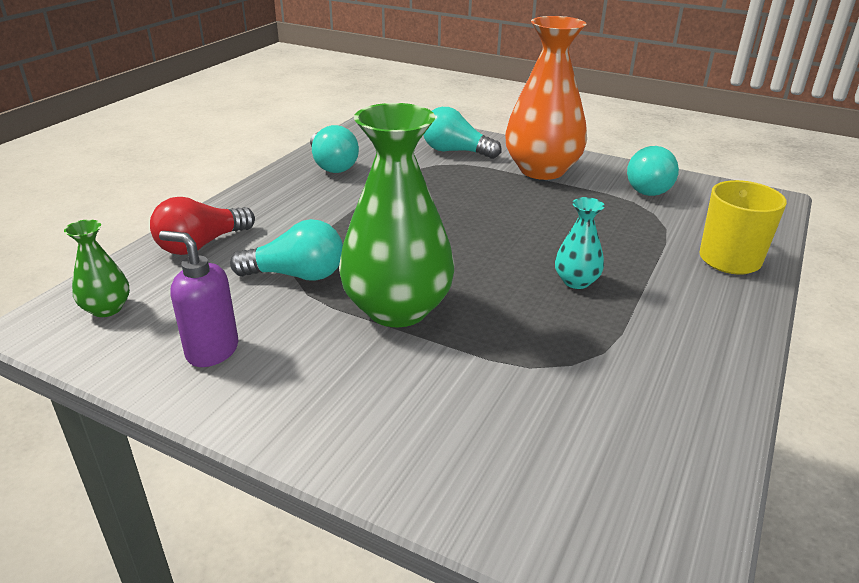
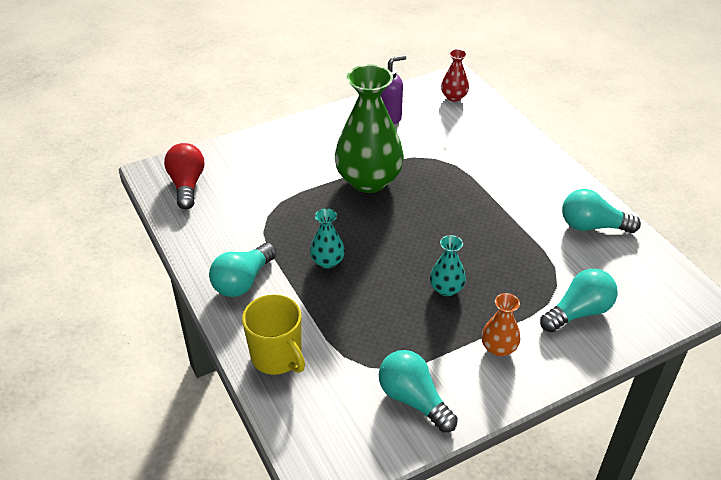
camera: 125 degrees right, 10 degrees up
(107, 308) = (454, 97): green vase -> red vase
(201, 245) = (500, 137): red light bulb -> red light bulb (187, 185)
(296, 275) = (434, 159): turquoise light bulb -> turquoise light bulb (243, 281)
(511, 206) = (446, 289): none -> turquoise vase
(542, 170) = (498, 348): orange vase -> orange vase, size x0.46

